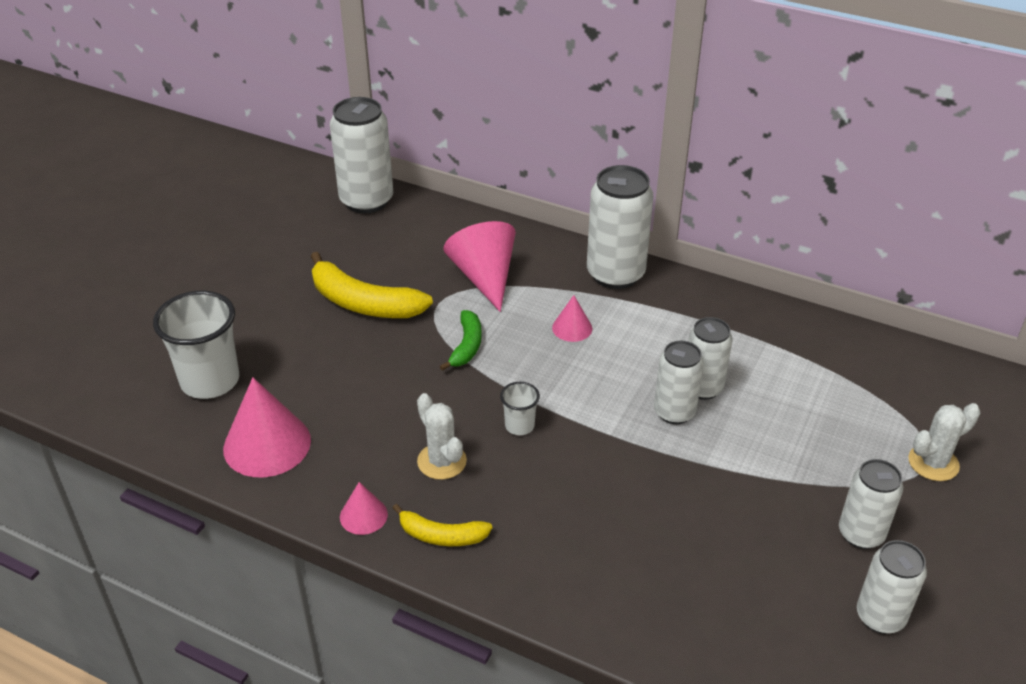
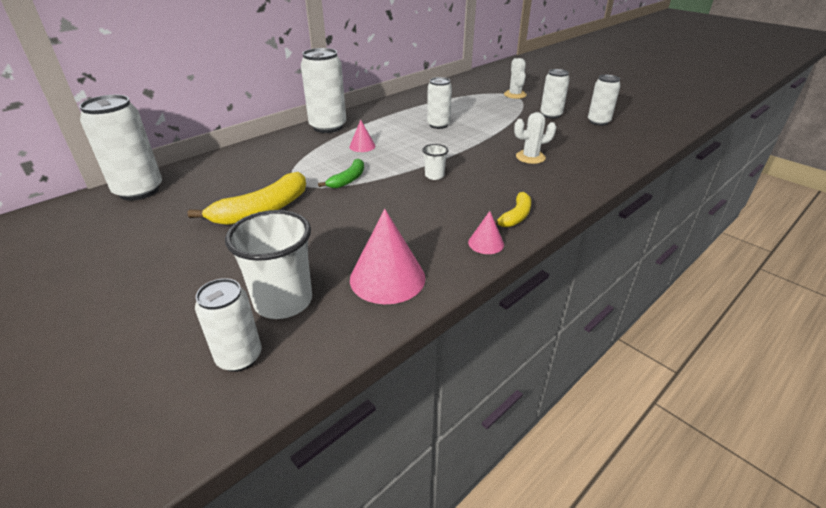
camera: 70 degrees left, 5 degrees down
(442, 461) = (450, 206): white cactus -> white cactus (530, 157)
(466, 346) = (348, 180): green banana -> green banana turned 90 degrees clockwise
(484, 277) = (286, 163): pink cone -> none
(674, 412) = (451, 134): white can -> white can (239, 357)

